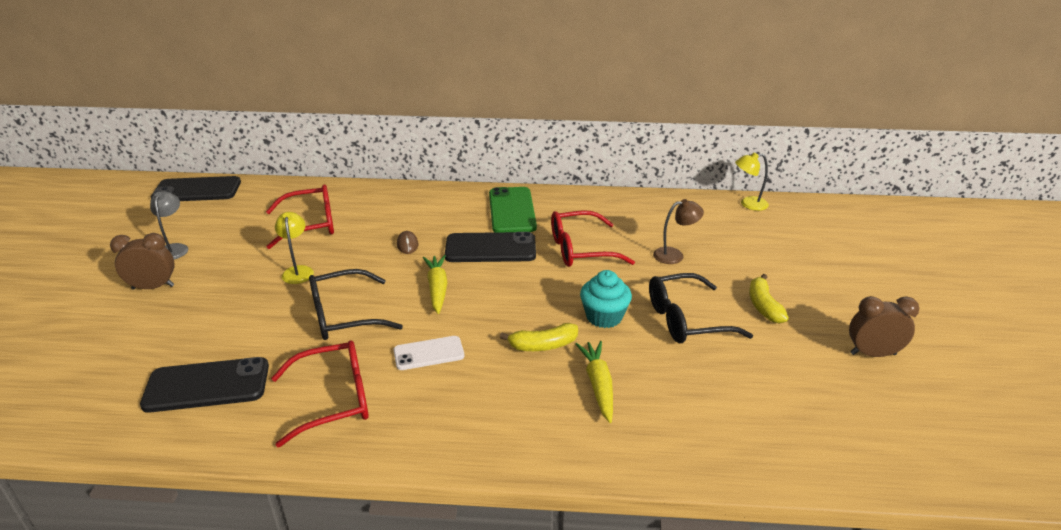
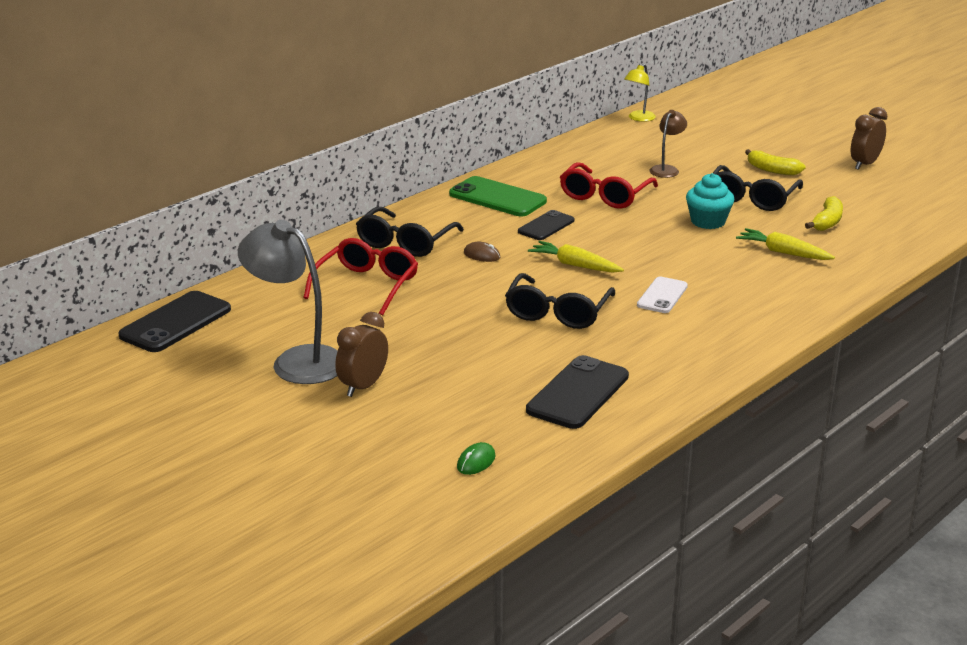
camera: 50 degrees left, 5 degrees down
(58, 384) = (476, 462): none -> green mouse
(174, 248) = (297, 361): grey lamp -> grey lamp, size x1.90
(298, 271) = (448, 313): yellow lamp -> none
(333, 400) = (671, 347): red glasses -> none
(394, 210) = (406, 242): none -> black glasses
(490, 248) = (546, 226): black phone -> black phone, size x0.62
(543, 345) = (712, 254): yellow banana -> yellow banana (827, 222)

